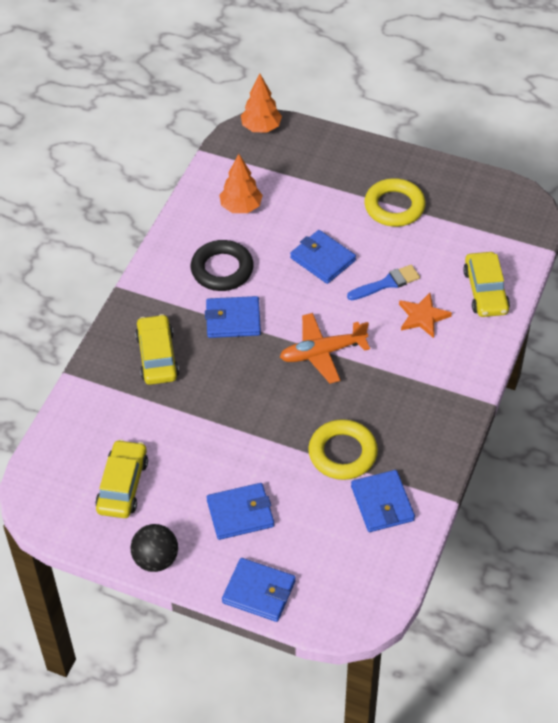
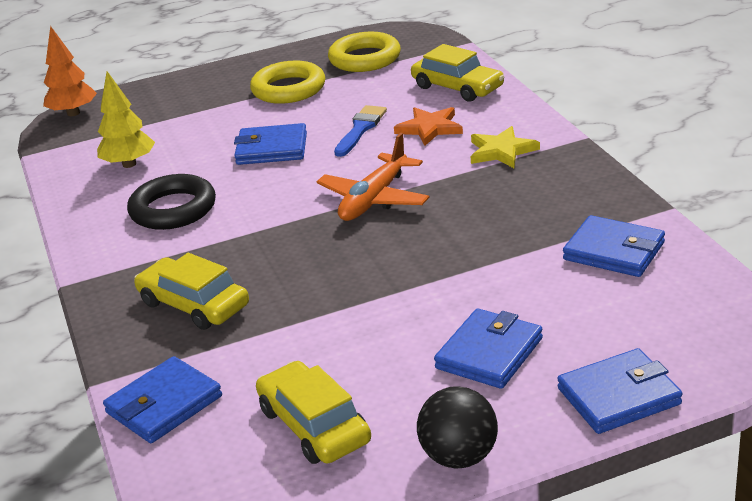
camera: 40 degrees left, 20 degrees down
(233, 320) = (241, 232): blue wallet -> blue wallet (164, 404)
(241, 207) = (129, 164): orange tree -> yellow tree
(342, 453) = (514, 245): yellow ring -> yellow ring (365, 58)
(433, 373) = (501, 151): none -> yellow star

